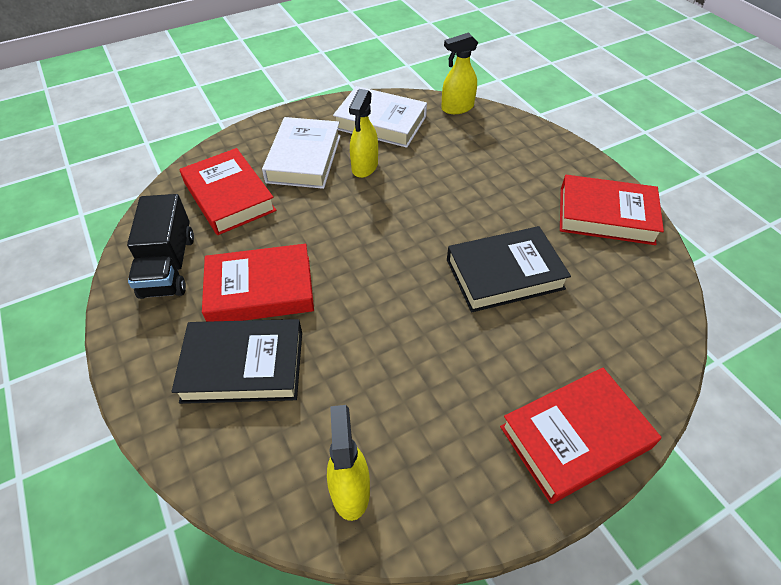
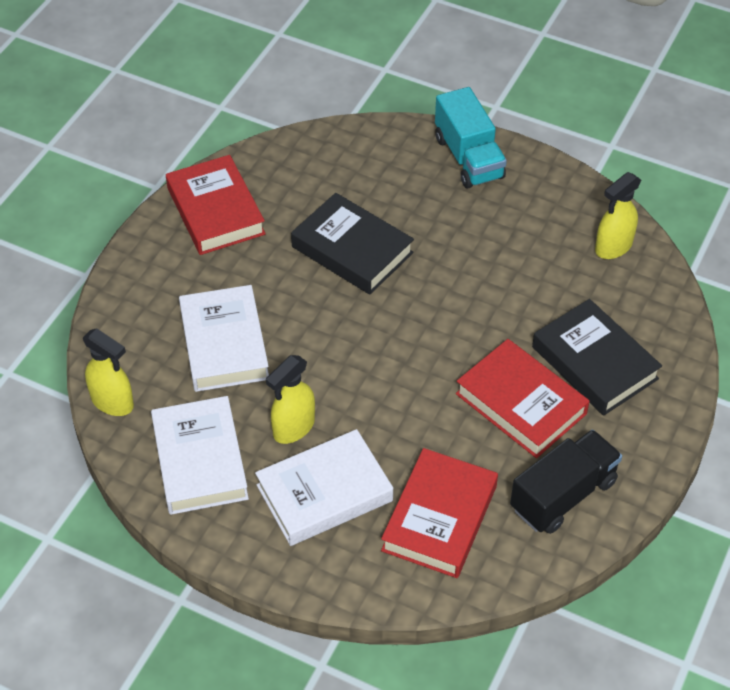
camera: 125 degrees left, 0 degrees up
(364, 167) = (293, 428): yellow spray bottle -> yellow spray bottle turned 150 degrees clockwise
(463, 166) = (224, 344): none -> white book
(574, 437) = (468, 158): red book -> turquoise truck

